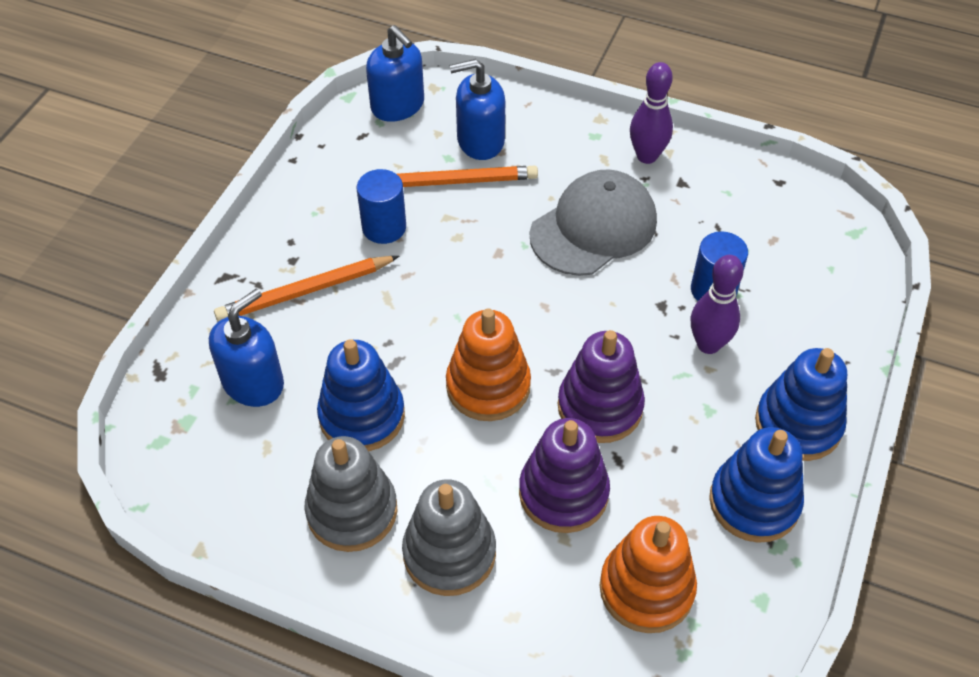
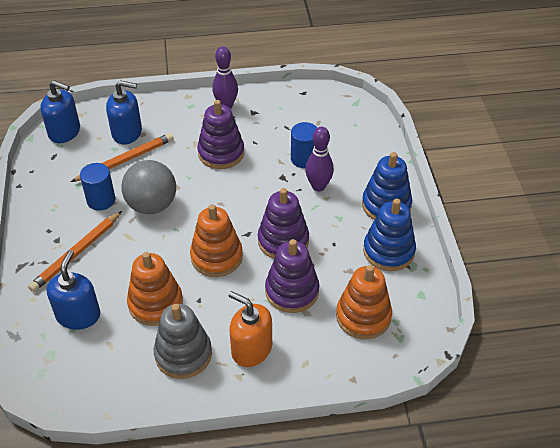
camera: 30 degrees left, 5 degrees down
(362, 416) = (155, 303): blue stacking toy -> orange stacking toy
(447, 265) = (152, 205): none -> grey ball
(449, 553) = (251, 349): grey stacking toy -> orange soap dispenser
(480, 141) = (127, 132): blue soap dispenser -> blue soap dispenser turned 135 degrees counterclockwise
(593, 227) = (221, 153): grey cap -> purple stacking toy

